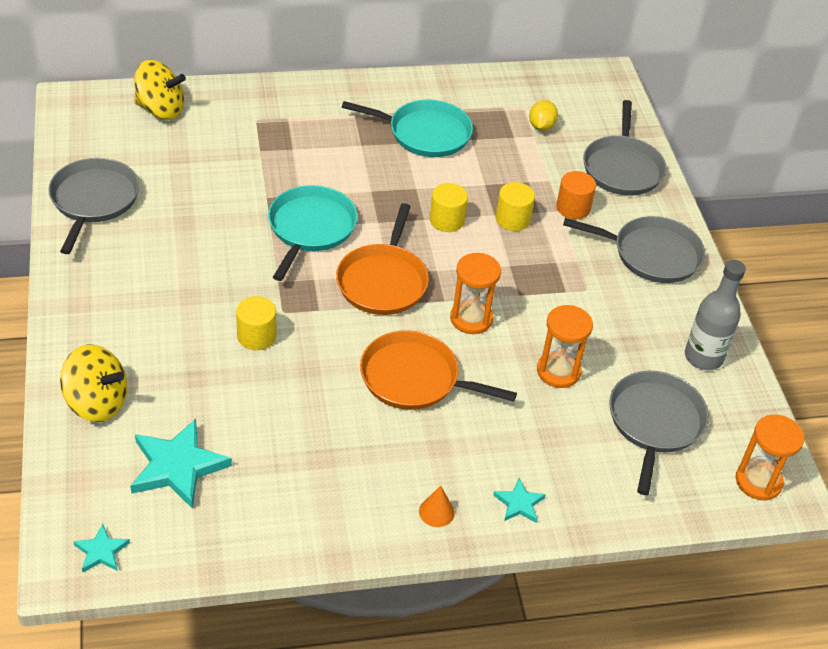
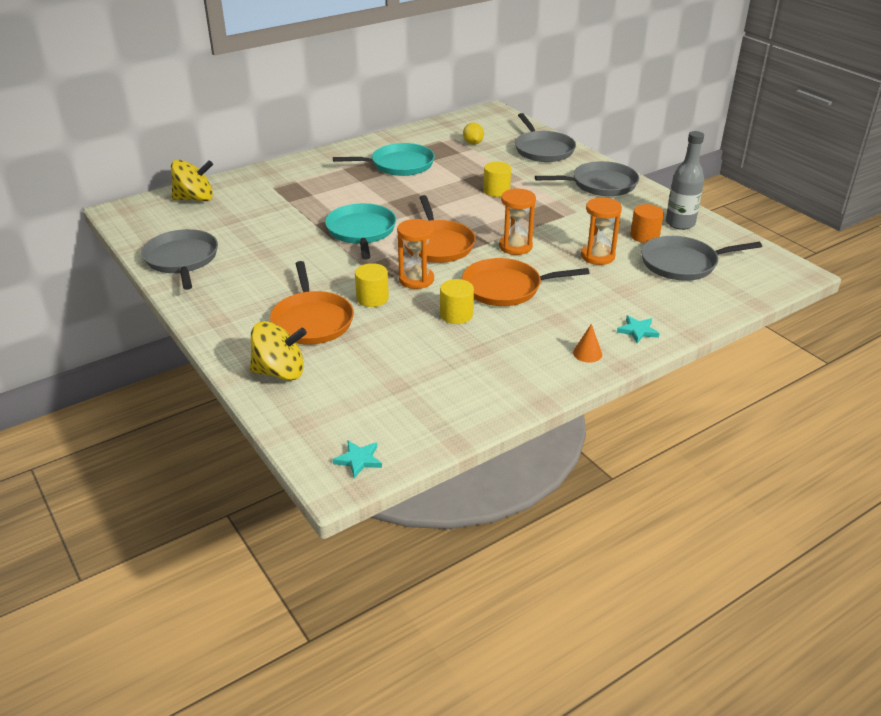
camera: 20 degrees left, 10 degrees down
(173, 343) = (312, 320): none -> orange pan
(177, 466) = (376, 389): turquoise star -> none
(447, 220) = (453, 203): yellow cylinder -> yellow cylinder (456, 315)
(573, 208) = (530, 176): orange cylinder -> orange cylinder (644, 236)
(654, 423) = (682, 263): grey pan -> grey pan turned 90 degrees counterclockwise
(758, 481) = (772, 272): orange hourglass -> orange hourglass (416, 279)

